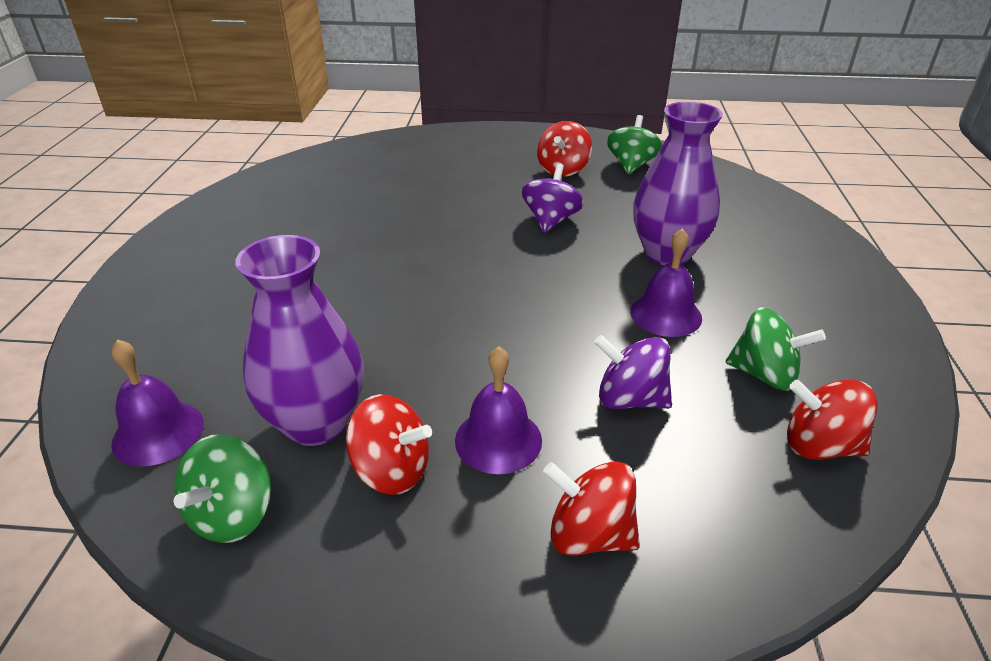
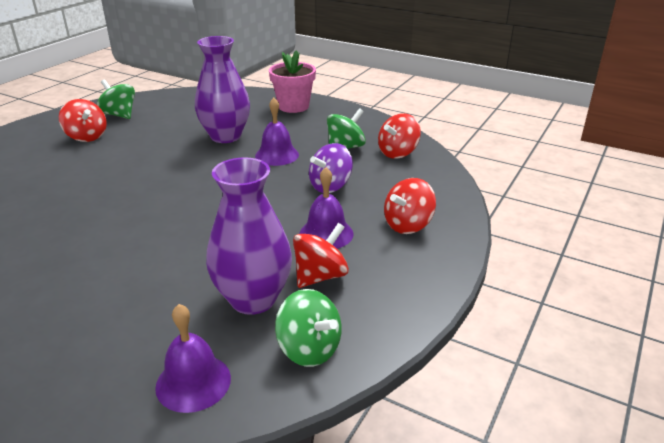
camera: 65 degrees left, 5 degrees down
(551, 221) = (142, 159): purple spinning top -> none
(828, 275) = (293, 106): none -> pink flower pot

